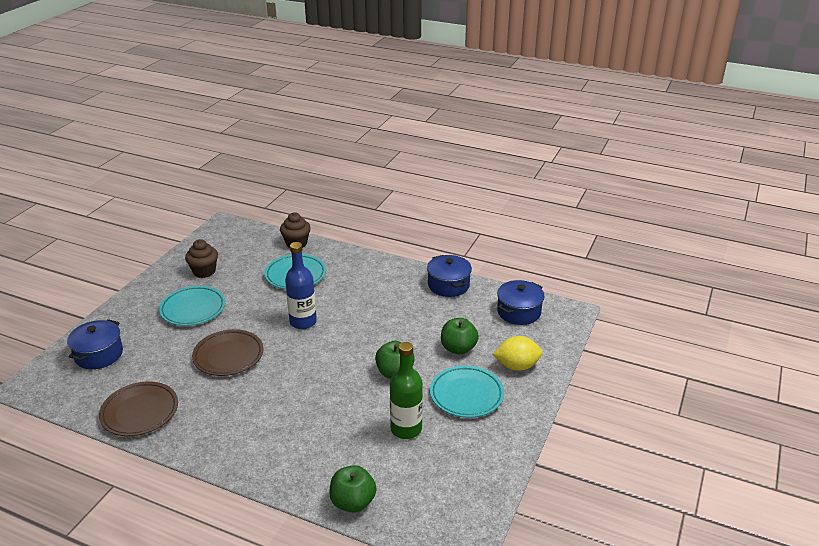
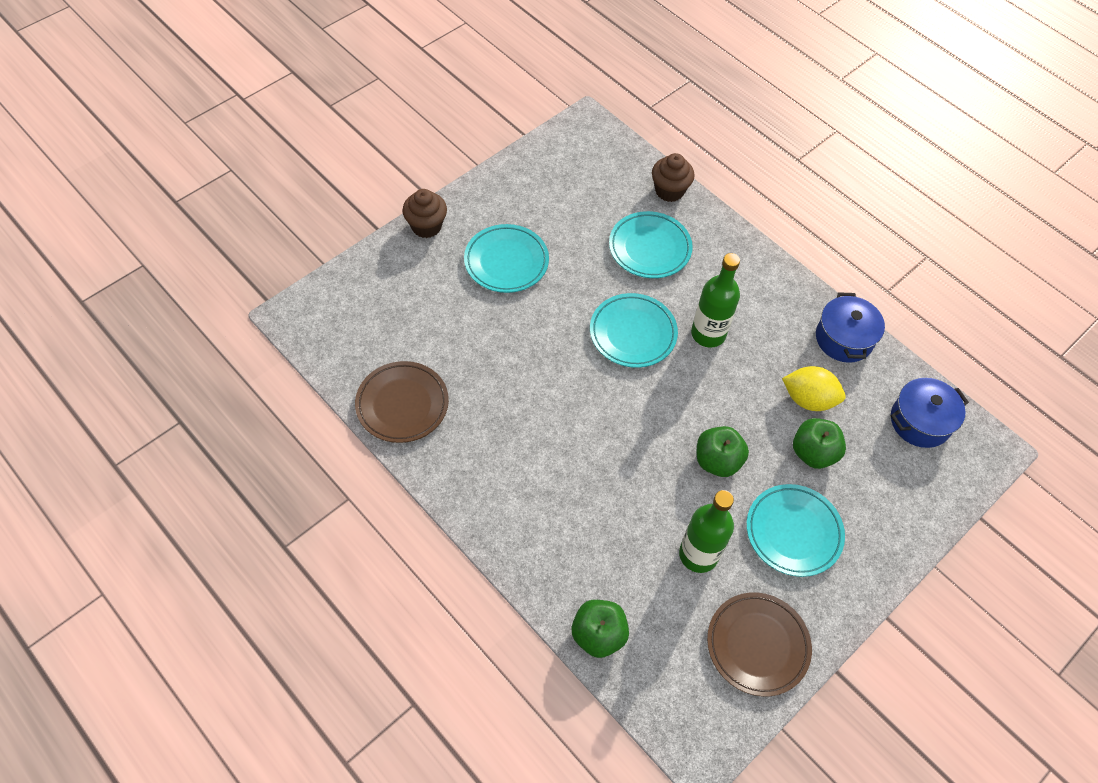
camera: 20 degrees right, 25 degrees up
(99, 354) = (379, 296): blue pot -> none
(204, 271) = (538, 201): brown cupcake -> brown cupcake (426, 226)
(228, 356) = (526, 356): brown plate -> brown plate (757, 645)
(303, 322) = (633, 333): blue bottle -> turquoise plate
(356, 307) = (708, 334): none -> green bottle
(517, 366) = (877, 512): yellow lemon -> yellow lemon (808, 399)

